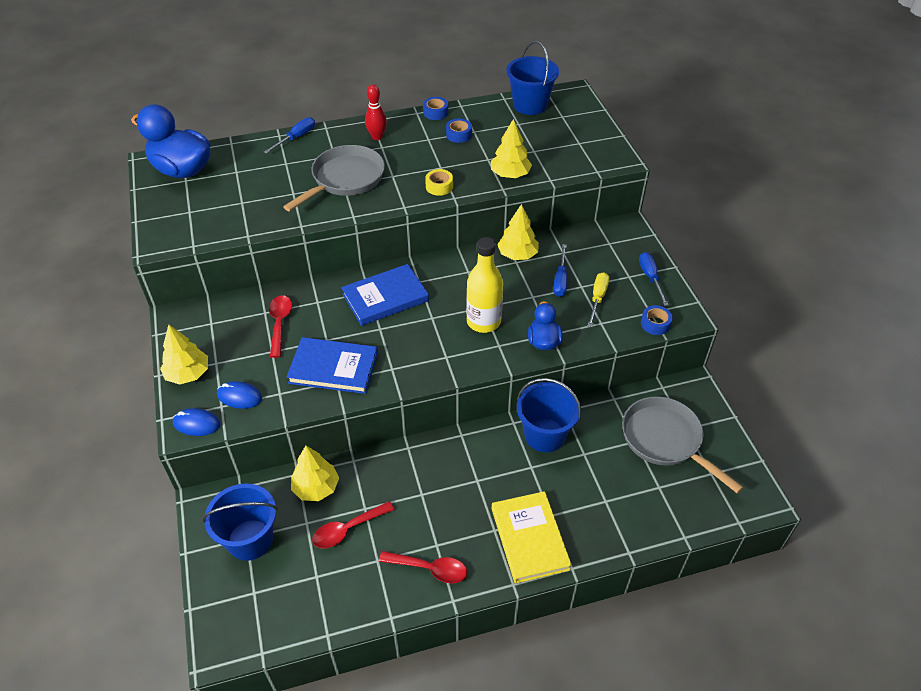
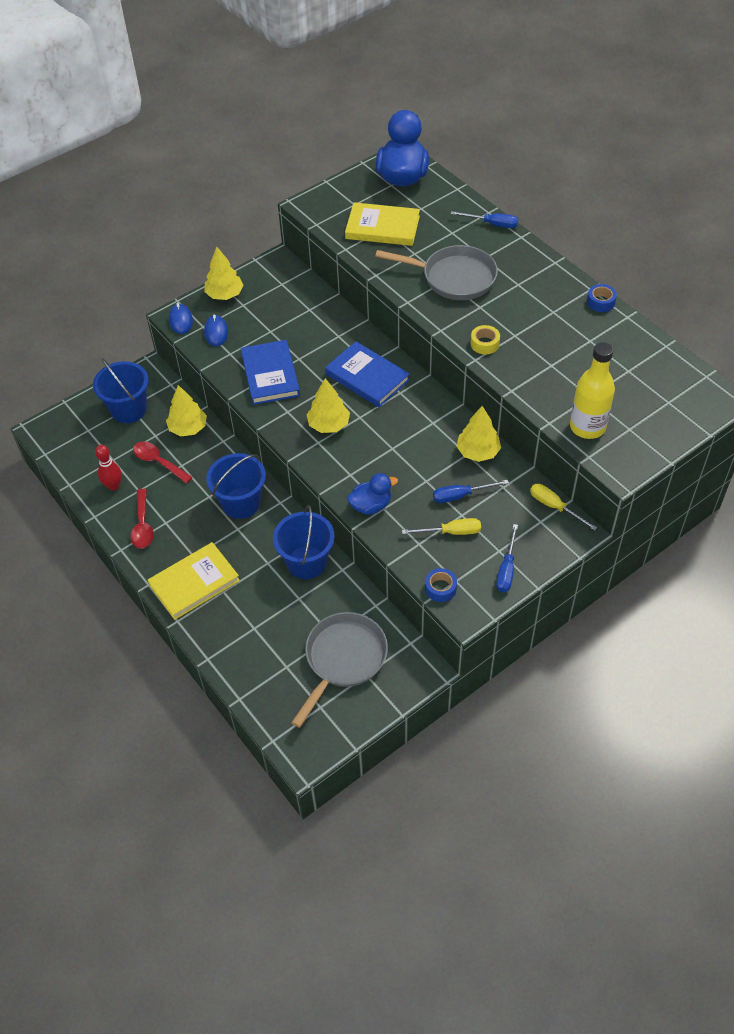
camera: 70 degrees right, 5 degrees up
(240, 203) = (382, 227): none -> yellow book
(280, 323) = (301, 323): red spoon -> none
(377, 137) = (531, 275): red bowling pin -> red bowling pin (114, 486)
(459, 135) = (575, 331): blue tape -> none
(483, 322) = (373, 454): yellow bottle -> yellow bottle (587, 427)
(510, 174) = (537, 389): yellow tree -> yellow tree (329, 424)
(530, 105) = (669, 369): blue bucket -> blue bucket (241, 503)
(598, 230) = (554, 507): none -> yellow screwdriver
(650, 278) = (506, 569): blue screwdriver -> blue screwdriver turned 135 degrees clockwise

